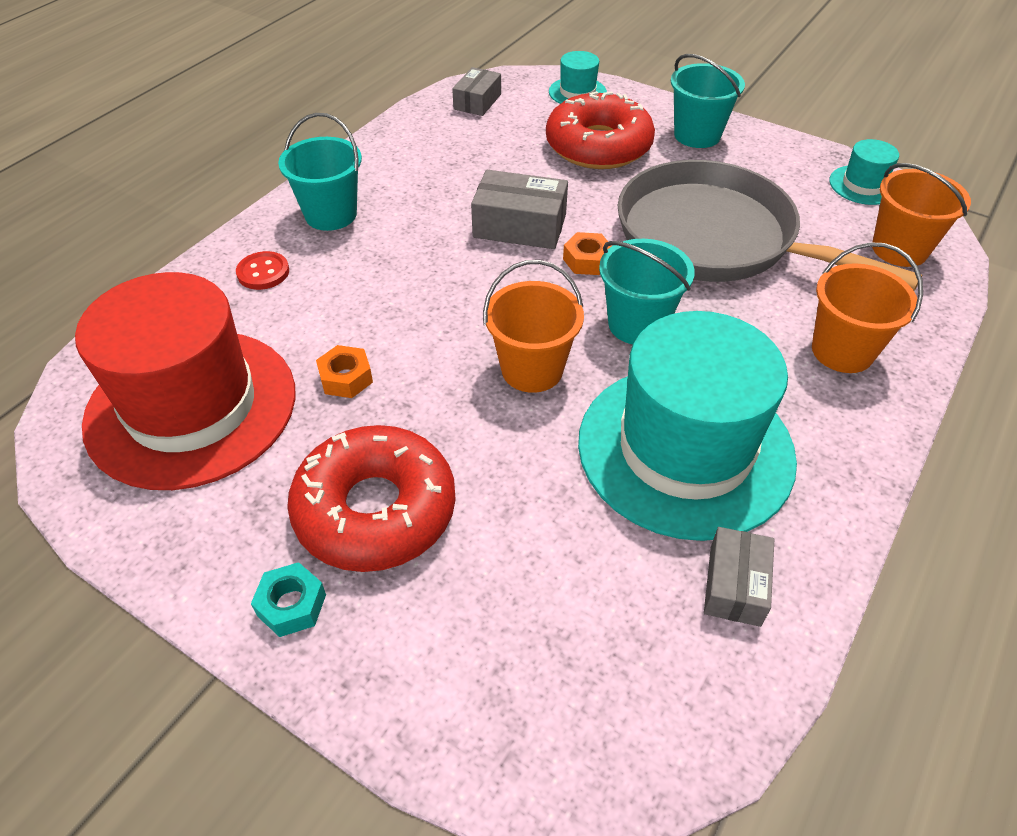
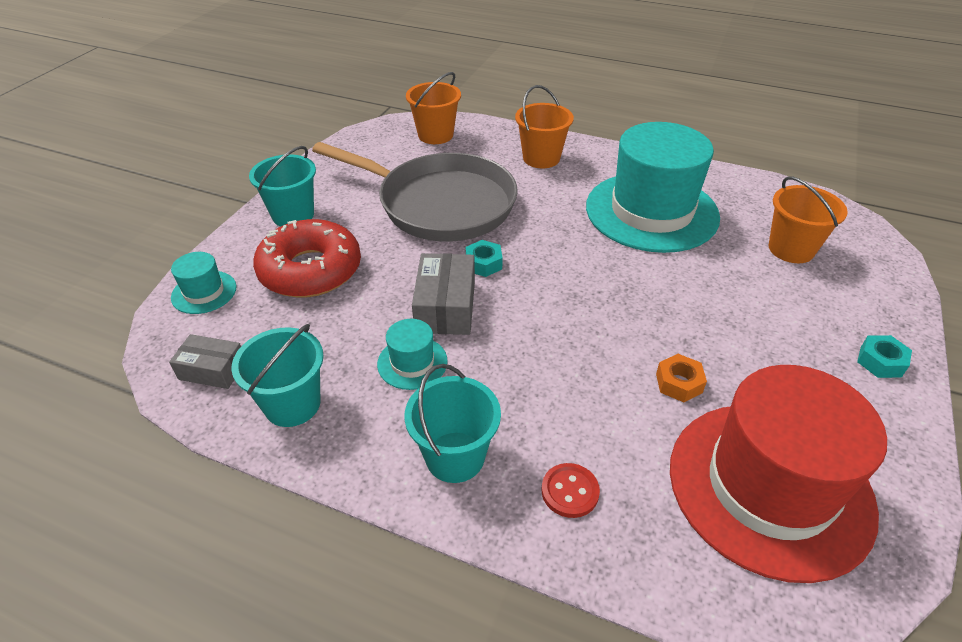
camera: 100 degrees left, 5 degrees down
(375, 510) = (785, 337): red donut -> none
(532, 369) = (617, 280): orange bucket -> orange bucket (791, 249)
(587, 260) = (483, 263): orange nut -> turquoise nut
(637, 324) = (549, 235): turquoise bucket -> turquoise bucket (292, 404)
(715, 238) = (440, 204): grey pan -> grey pan turned 90 degrees counterclockwise
(735, 585) = (732, 194): grey box -> none
(863, 185) = (363, 144): turquoise hat -> turquoise hat (412, 362)

